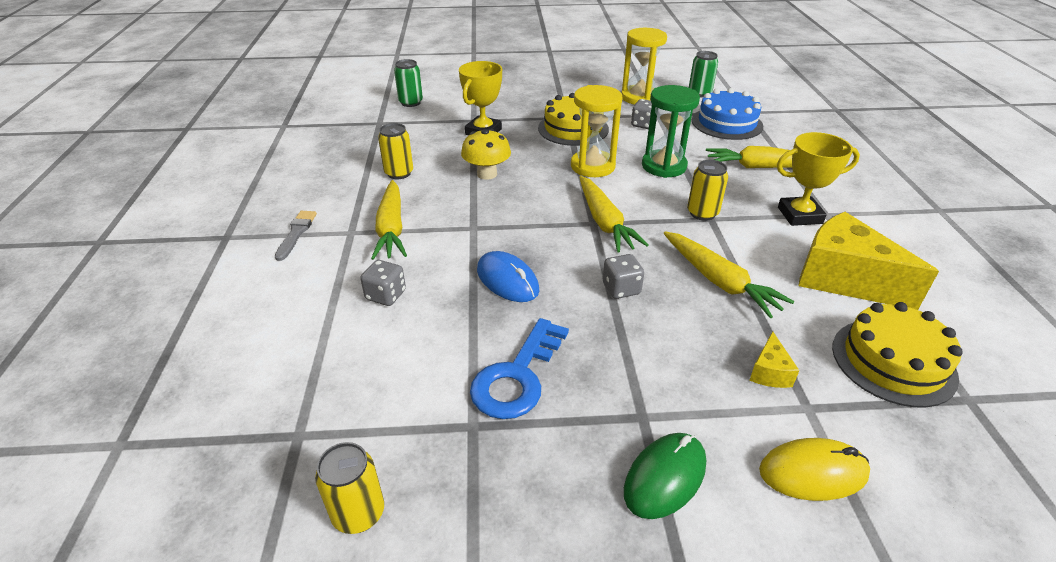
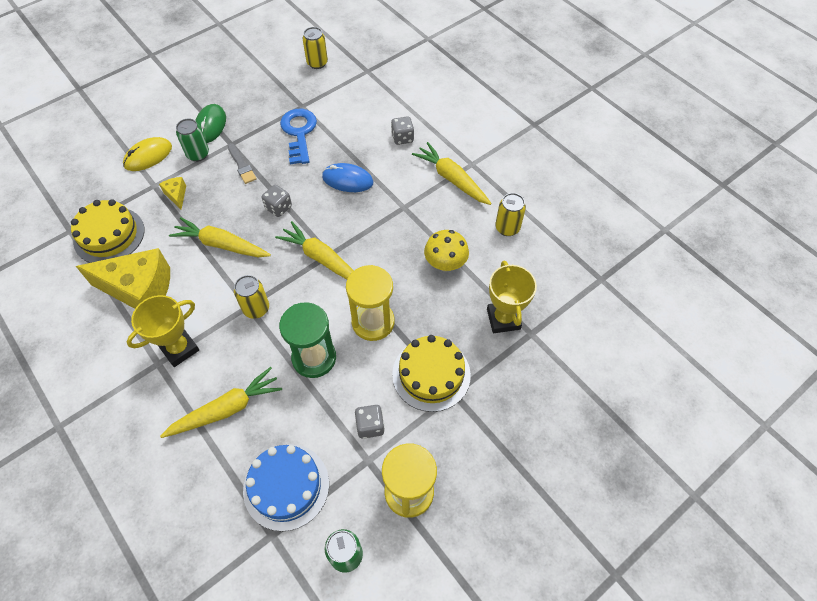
camera: 145 degrees right, 20 degrees up
(296, 233) = (500, 146): grey brush -> grey brush (241, 165)
(411, 102) = (617, 327): green can -> green can (198, 154)

